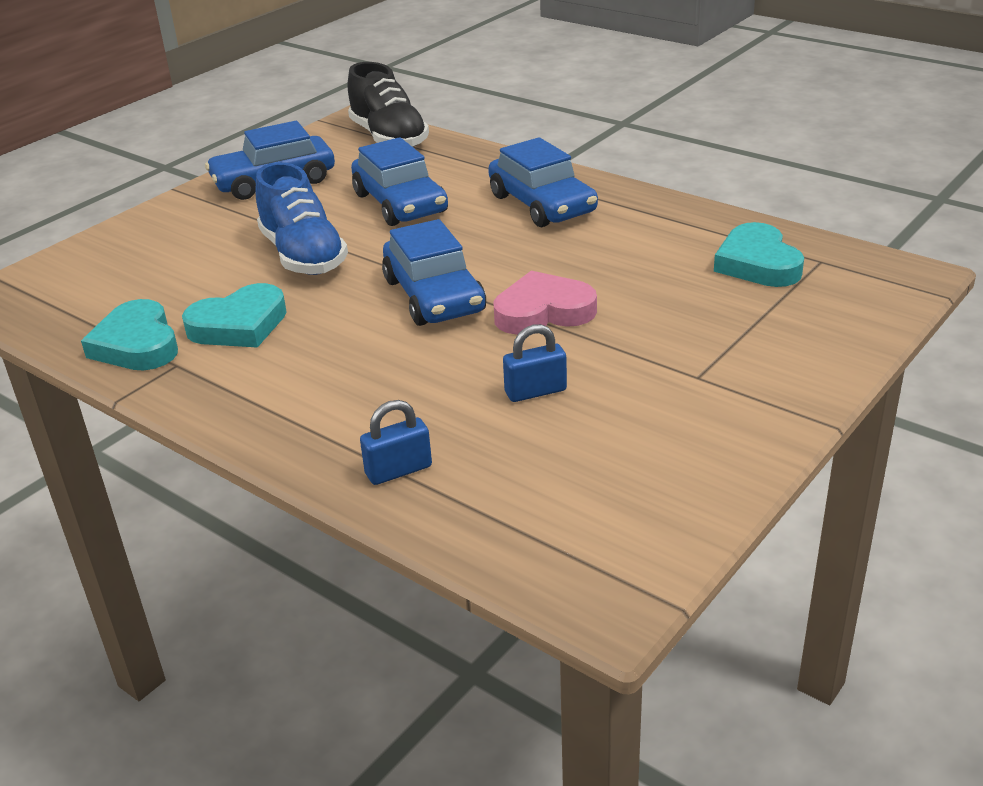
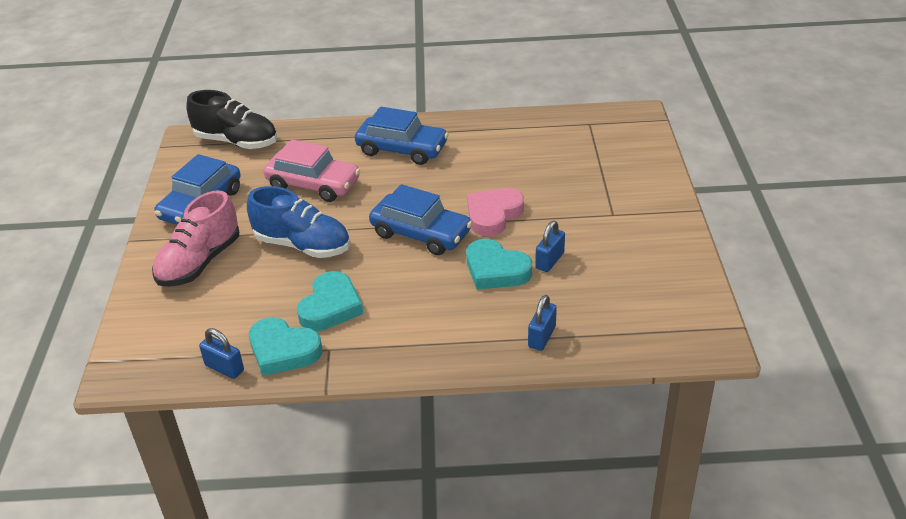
camera: 40 degrees left, 5 degrees up
(69, 334) = (224, 368): none -> blue padlock
(195, 231) = (200, 262): none -> pink shoe
(400, 203) = (313, 184): blue car -> pink car
(757, 263) = (562, 138): turquoise heart -> turquoise heart (496, 270)

